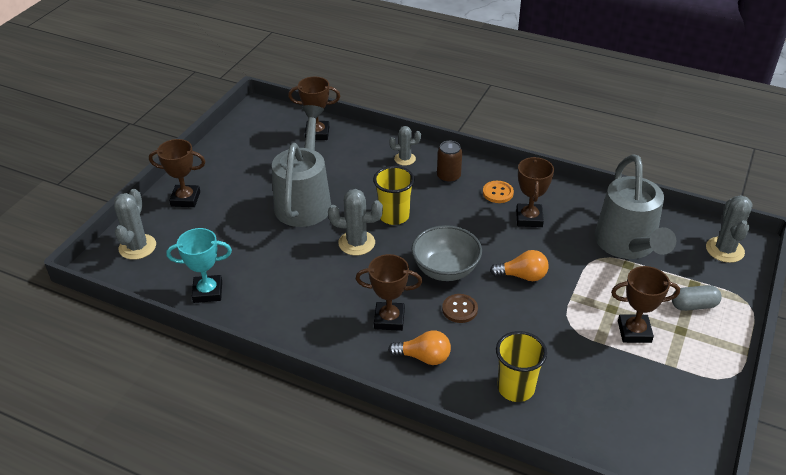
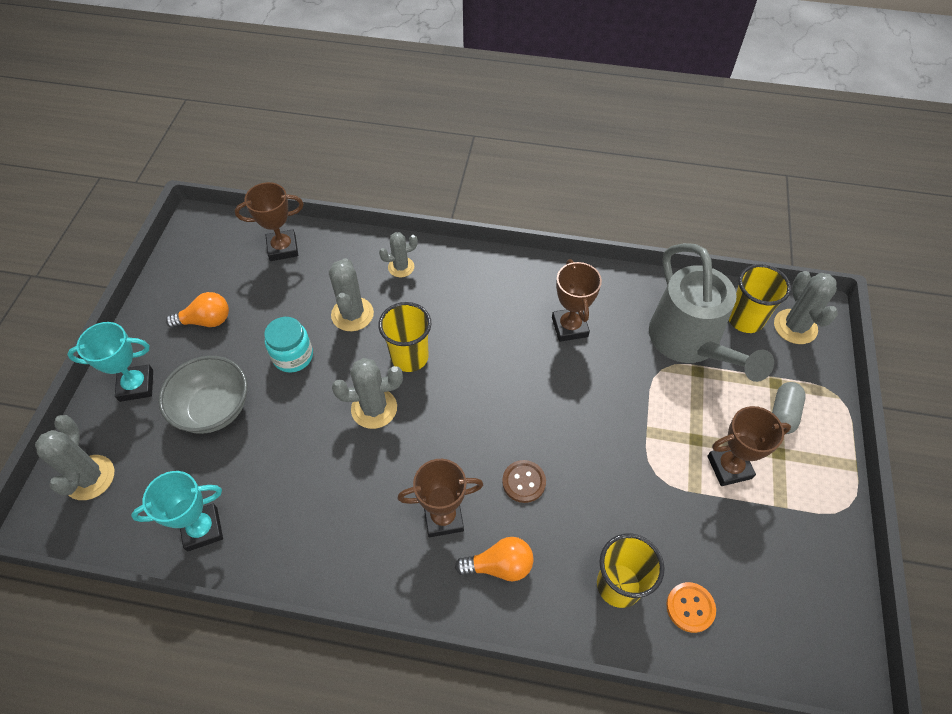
camera: 15 degrees left, 15 degrees up
(185, 199) = (136, 385): brown trophy -> turquoise trophy
(305, 200) = (293, 356): grey watering can -> turquoise jar
(358, 182) = (352, 314): none -> grey cactus
(445, 269) = (492, 425): grey bowl -> grey bowl (214, 409)
(448, 177) = (460, 284): brown can -> none
(497, 193) = (524, 296): orange button -> orange button (690, 607)
(522, 276) = (583, 414): orange light bulb -> orange light bulb (206, 321)
(681, 238) = (745, 319): none -> yellow cup
(693, 305) = (783, 414): grey capsule -> grey capsule turned 45 degrees counterclockwise

